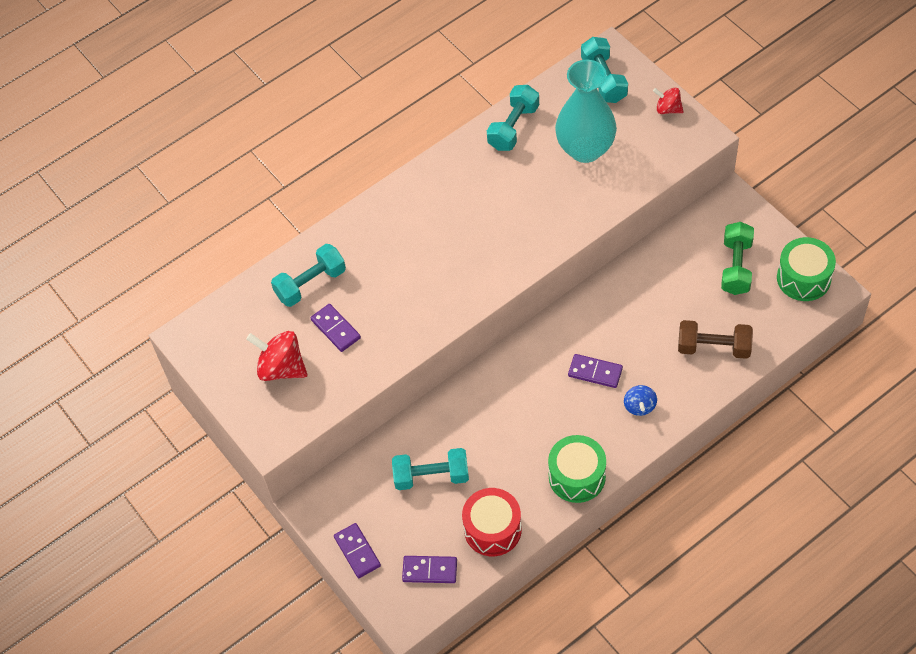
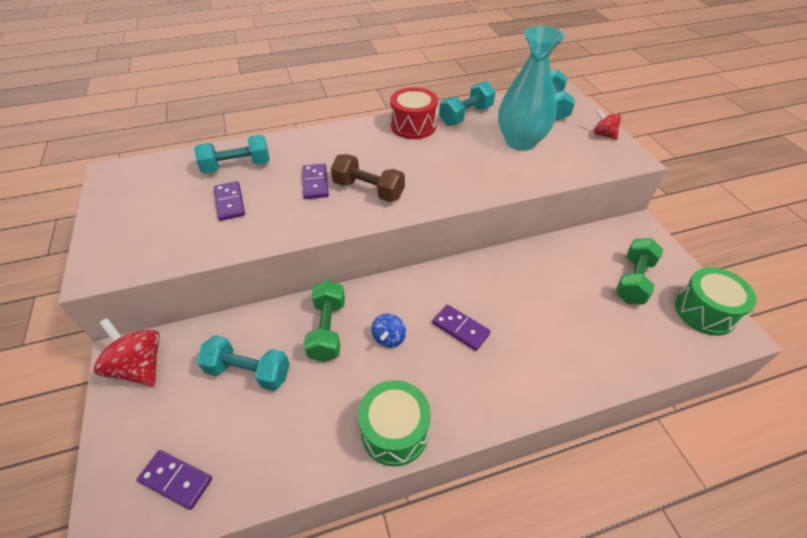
camera: 15 degrees right, 10 degrees down
(281, 368) = (160, 217): red spinning top -> red spinning top (140, 366)
(357, 551) = (123, 424): purple domino -> purple domino (315, 183)
(478, 416) = (327, 330): none -> green dumbbell
(492, 529) = (272, 457): red drum -> red drum (413, 126)
(639, 406) = (494, 378): blue spinning top -> blue spinning top (389, 338)
(713, 347) = (593, 346): brown dumbbell -> brown dumbbell (368, 190)

